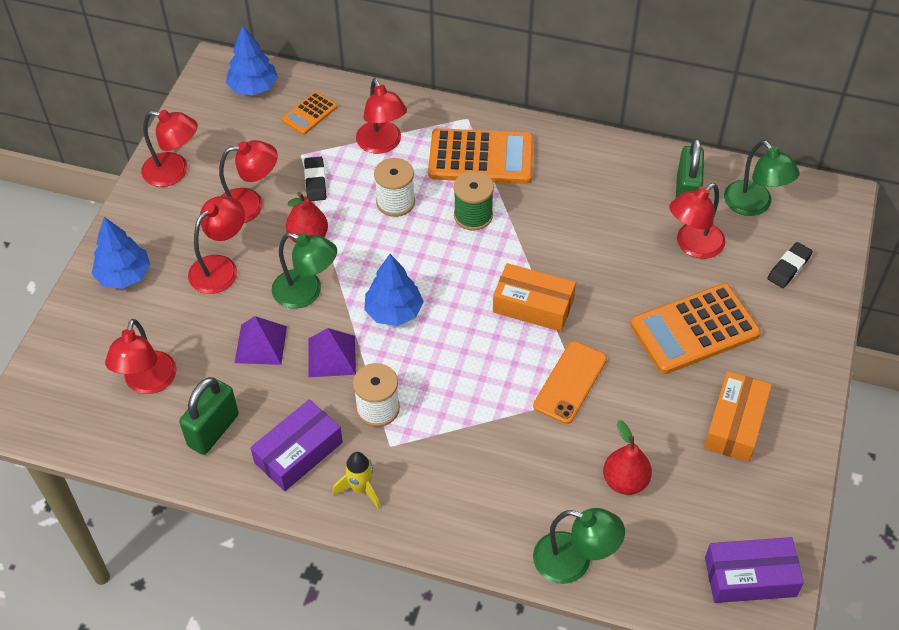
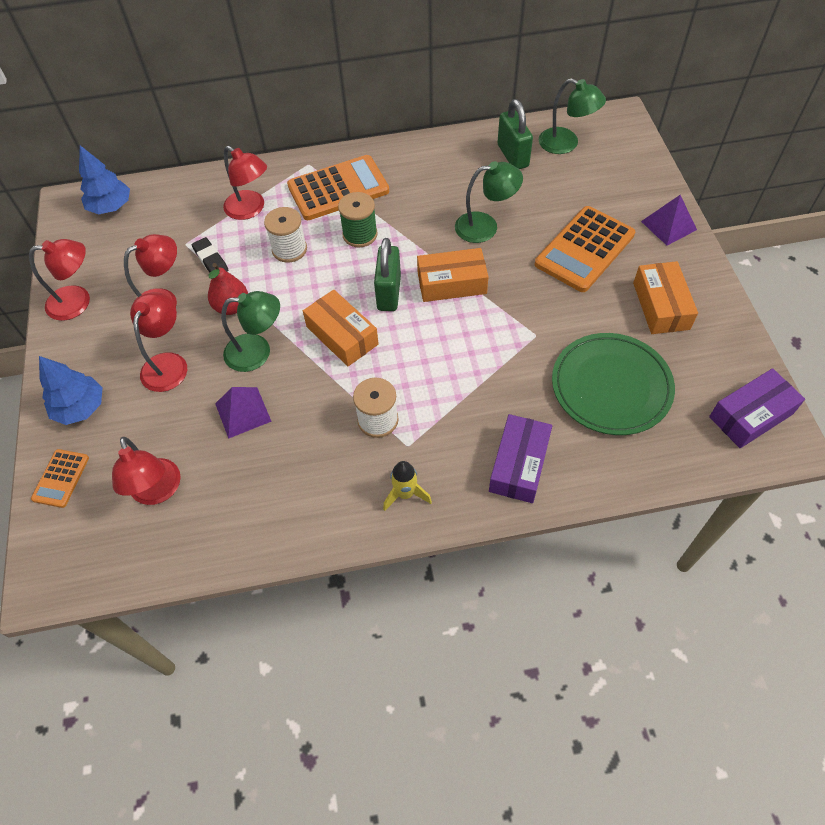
camera: 25 degrees left, 5 degrees up
(213, 430) = (244, 505): green padlock -> green padlock (389, 293)
(298, 452) = (332, 488): purple box -> purple box (519, 465)
(309, 113) = (173, 209): orange calculator -> orange calculator (61, 478)
(332, 356) = (311, 394): purple pyramid -> purple pyramid (668, 225)
(394, 311) = (342, 335): blue tree -> orange box
(570, 382) = (519, 329): orange phone -> none
(574, 562) = (615, 469): green lamp -> green lamp (485, 226)
(625, 481) = (611, 386): red pear -> green plate
(693, 246) = (542, 190): red lamp -> none
(789, 267) = (620, 177): black eraser -> none

